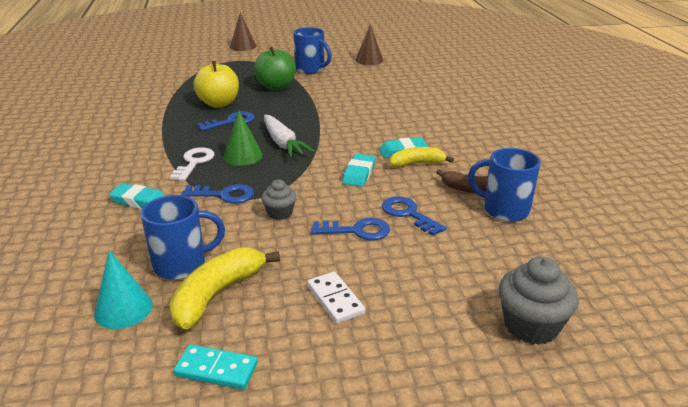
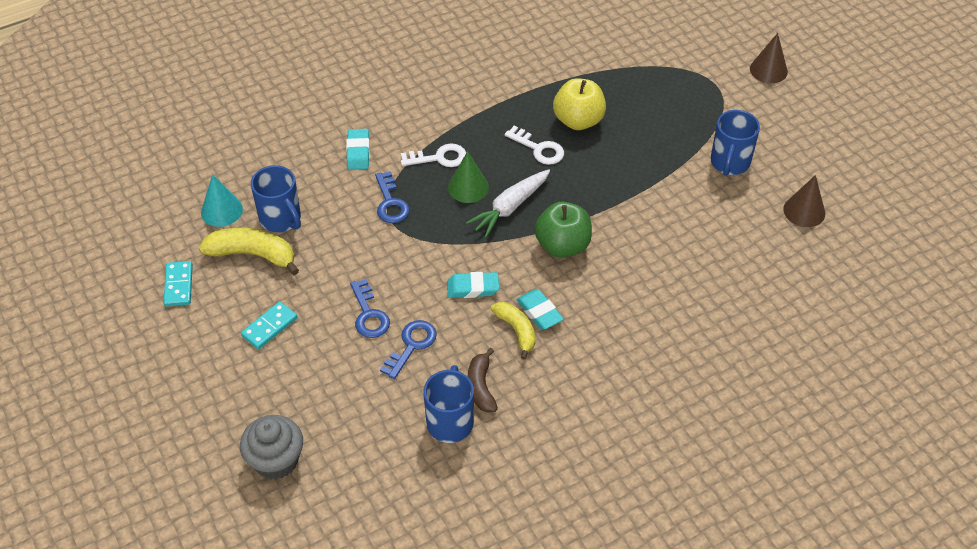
camera: 70 degrees right, 20 degrees up
(231, 122) = (538, 149): blue key -> white key
(276, 87) = (652, 150): green apple -> green apple (562, 245)
(280, 213) = (376, 252): grey cupcake -> none
(335, 299) = (269, 327): white domino -> turquoise domino

